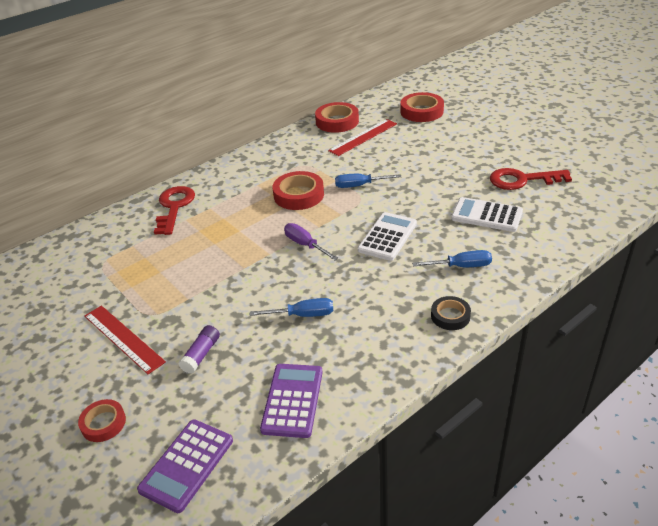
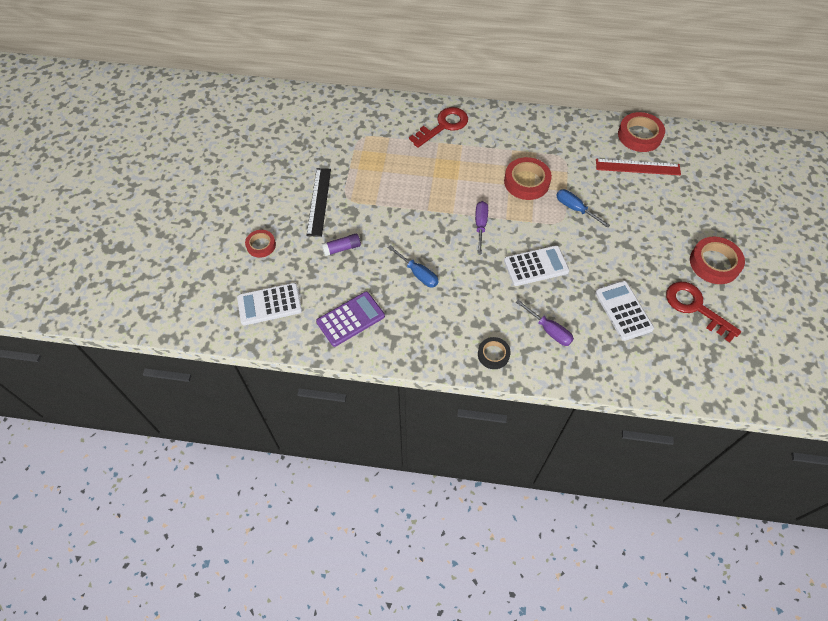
camera: 45 degrees right, 20 degrees up
(123, 338) = (319, 201): red ruler -> black ruler
(187, 465) = (269, 304): purple calculator -> white calculator
(421, 111) = (718, 179): red tape -> red tape (714, 263)
(461, 266) = (549, 330): blue screwdriver -> purple screwdriver

